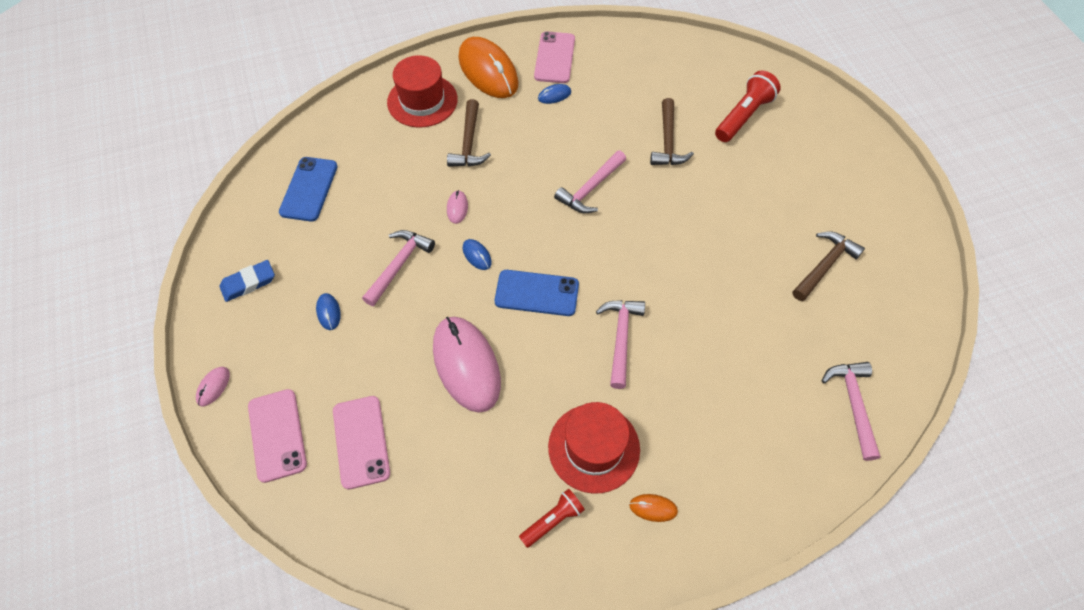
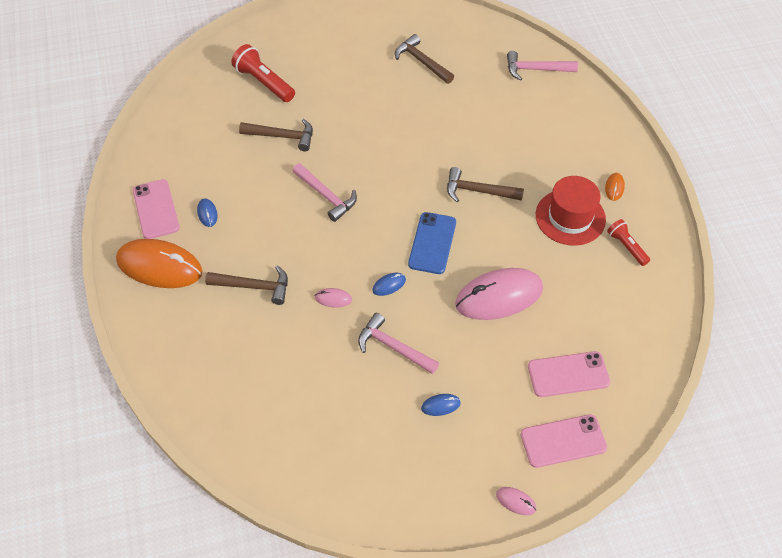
camera: 85 degrees left, 5 degrees down
(248, 283) = (401, 481): blue eraser -> none
(309, 189) = (289, 431): blue phone -> none
(422, 101) = (187, 326): red hat -> none
(488, 71) = (159, 266): orange mouse -> orange mouse turned 45 degrees clockwise
(554, 58) = (156, 209): pink phone -> pink phone turned 60 degrees clockwise
(620, 338) = (478, 191): pink hammer -> brown hammer

